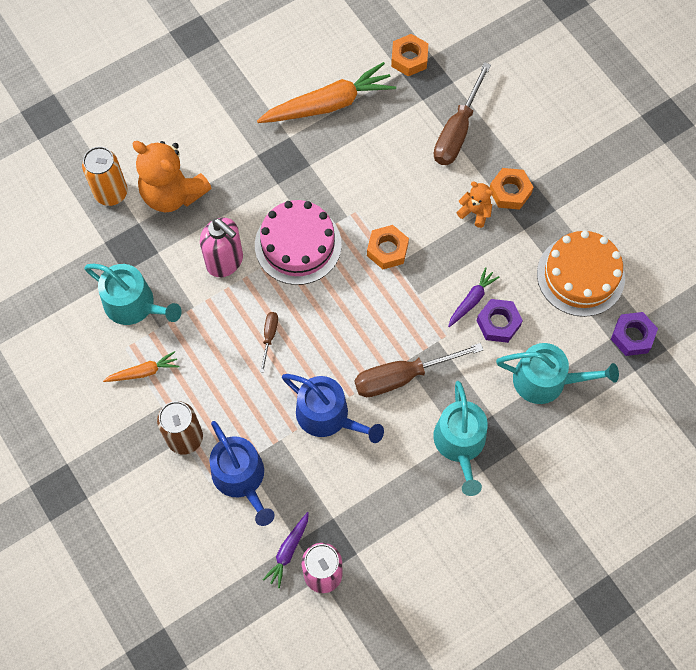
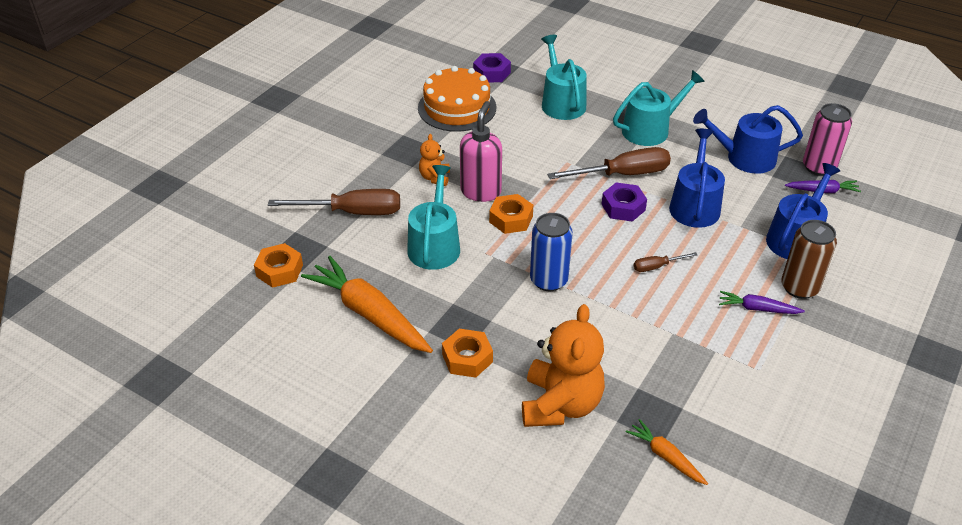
camera: 115 degrees left, 25 degrees down
(111, 193) = (598, 465): orange can -> none
(134, 305) = (710, 381): turquoise watering can -> turquoise watering can (435, 245)
(144, 372) = (769, 343): orange carrot -> orange carrot (665, 456)
(225, 261) = (607, 327): pink soap dispenser -> pink soap dispenser (481, 191)
(298, 244) = (548, 280): pink cake -> blue can
(372, 509) = (744, 158): none -> blue watering can
(402, 376) = (622, 174): brown screwdriver -> brown screwdriver turned 60 degrees counterclockwise
(471, 300) = (522, 157): purple carrot -> purple carrot (757, 309)
(498, 323) = (532, 137): purple nut -> purple nut (623, 207)
(510, 192) = (400, 163): orange nut -> orange nut (467, 358)

